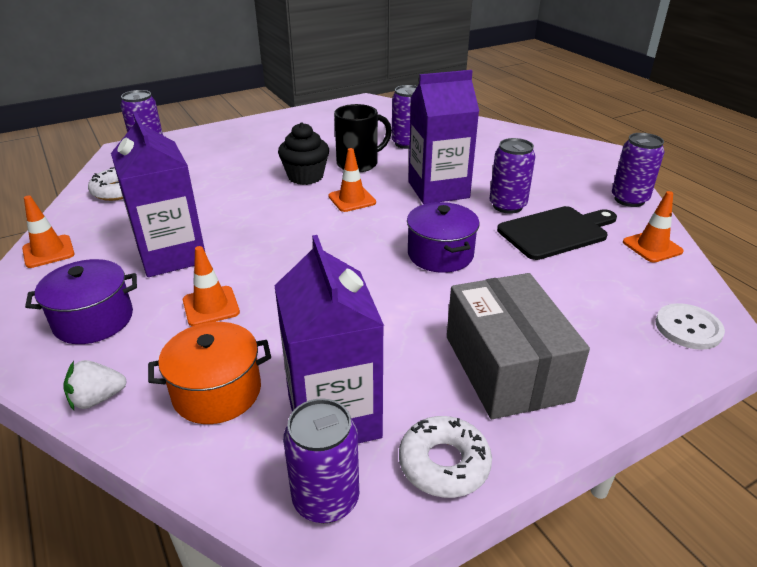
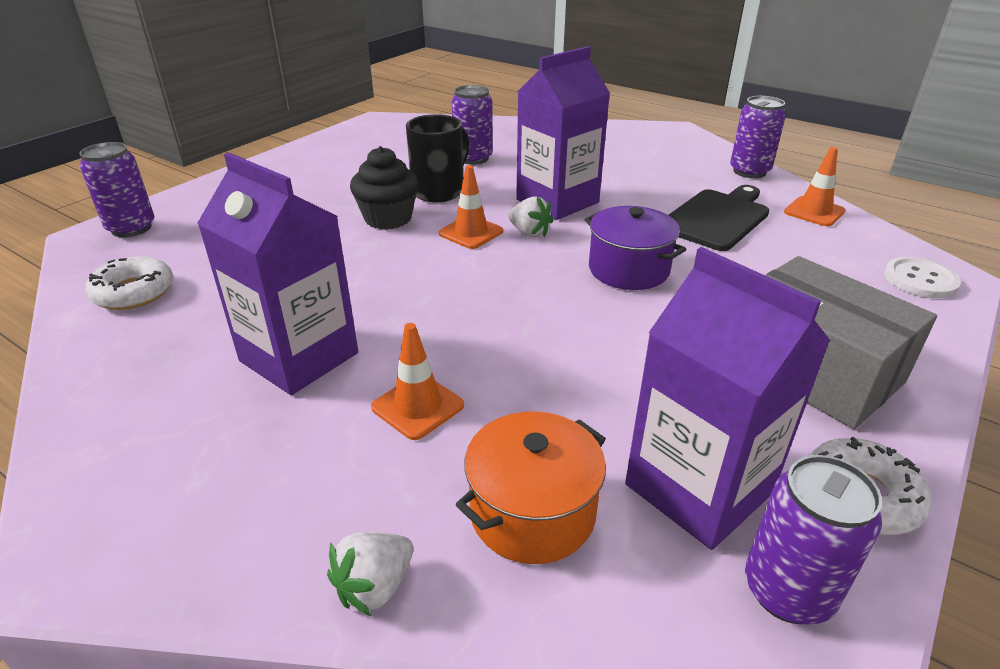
camera: 25 degrees left, 0 degrees up
(48, 251) = (94, 404): orange traffic cone -> none
(93, 320) = (263, 478): purple pot -> none
(393, 209) = (529, 233): none -> white strawberry
(507, 206) = (644, 202): purple can -> none

